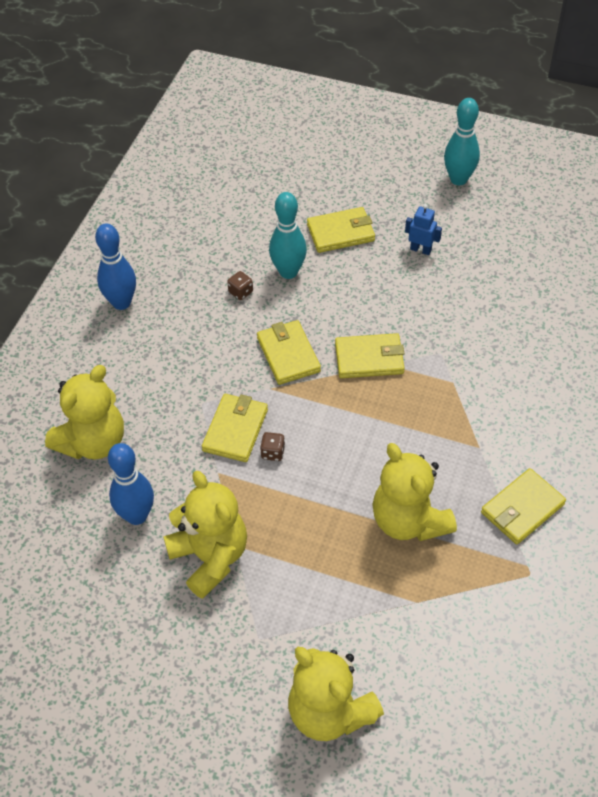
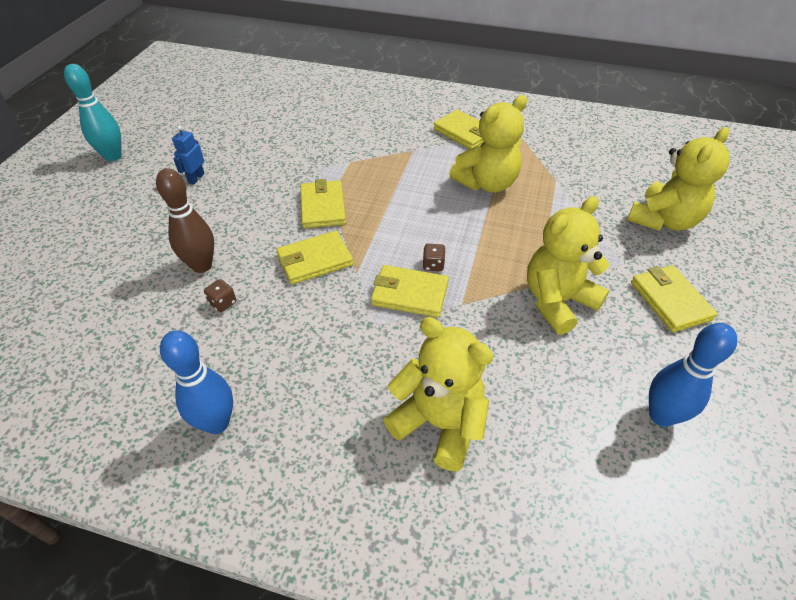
camera: 95 degrees left, 5 degrees down
(136, 515) = (527, 366): blue bowling pin -> blue bowling pin (661, 415)
(288, 272) = (202, 266): turquoise bowling pin -> brown bowling pin
(341, 233) = (156, 229): yellow wallet -> yellow wallet (670, 300)

